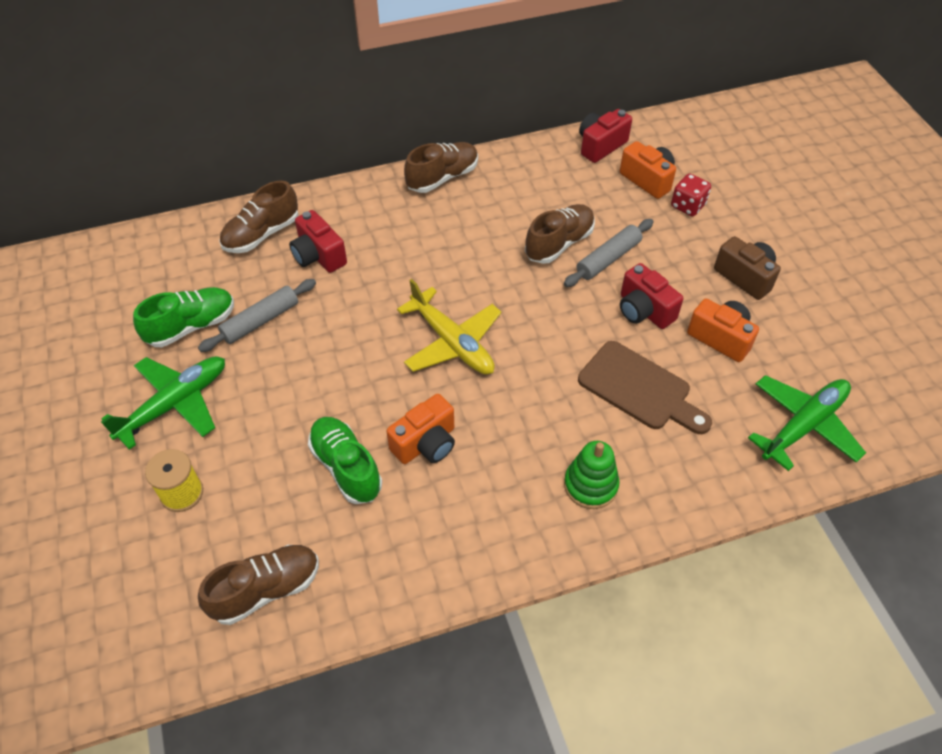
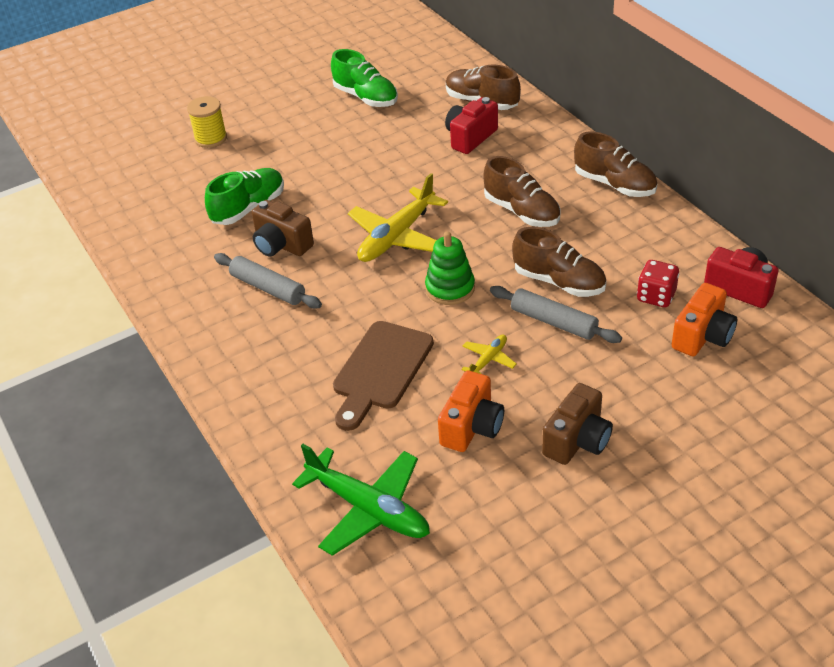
camera: 80 degrees right, 10 degrees down
(174, 404) = (288, 112): green plane -> none
(260, 321) = (383, 128): grey rolling pin -> grey rolling pin (268, 288)
(266, 590) = (137, 197): brown shoe -> brown shoe (522, 212)
(426, 443) = (281, 245): orange camera -> brown camera
(590, 485) = (259, 352): green stacking toy -> green stacking toy (450, 288)
(644, 310) = (488, 360): red camera -> yellow plane
(687, 206) = (675, 376): red dice -> red dice (656, 296)

